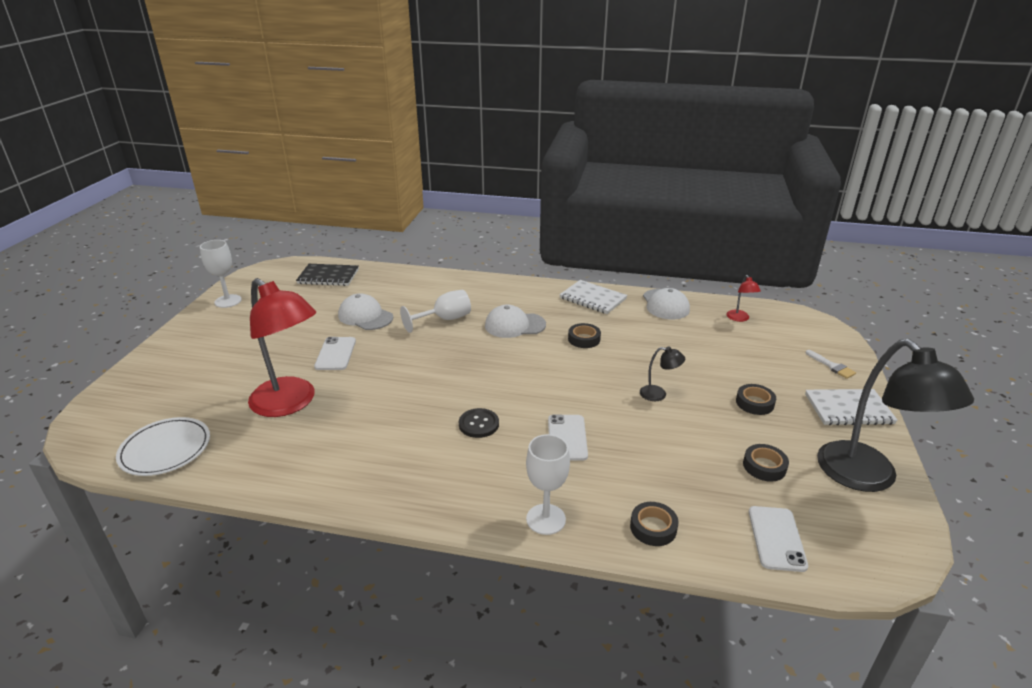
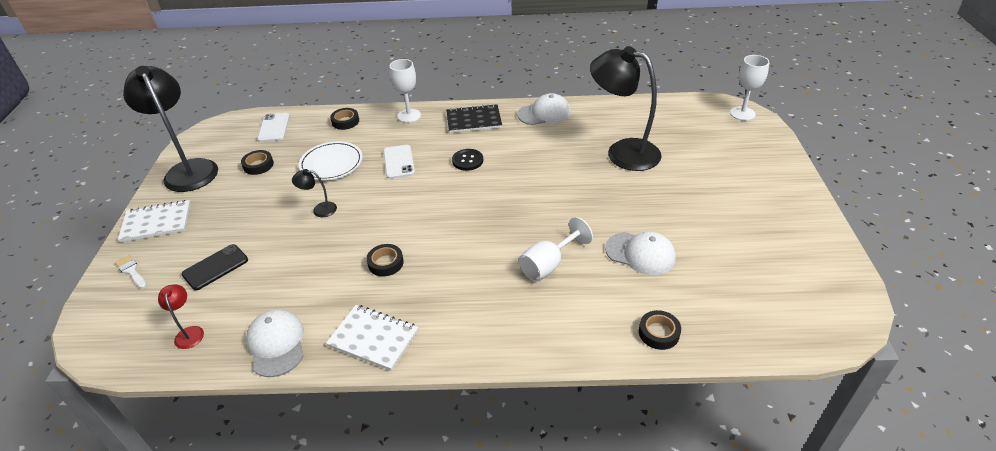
camera: 170 degrees right, 10 degrees up
(165, 449) = (673, 111): white plate -> white plate (331, 163)
(228, 301) = (819, 248): white goblet -> white goblet (742, 113)
(290, 403) = (622, 152): red lamp -> black lamp
(328, 276) = (752, 318): black notebook -> black notebook (474, 120)
(335, 354) = (628, 201): white phone -> none
(514, 325) = (465, 270): white cap -> white cap (544, 113)
(747, 358) = (215, 267): none -> black phone
(754, 403) = (237, 215): black tape -> black tape (658, 333)

